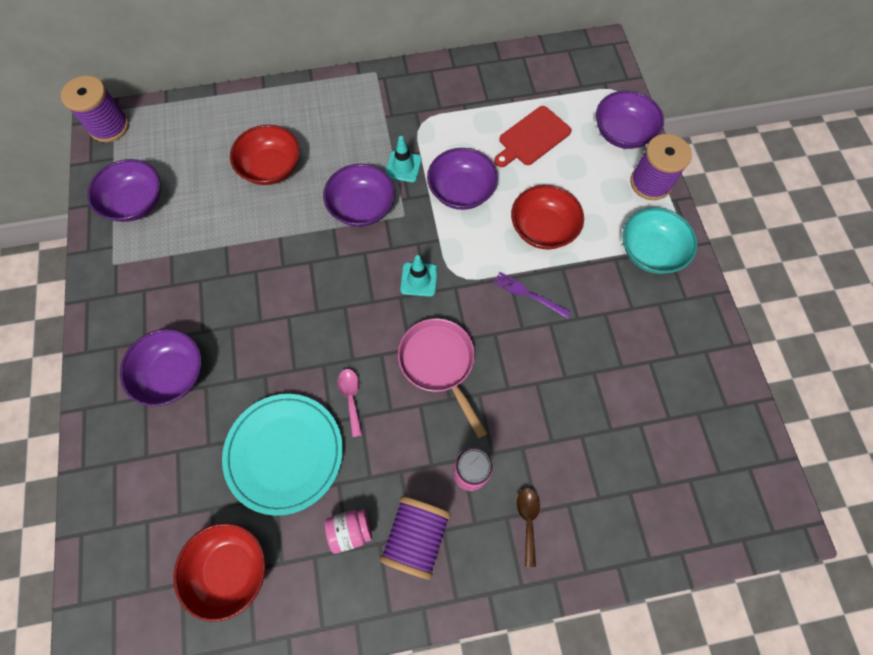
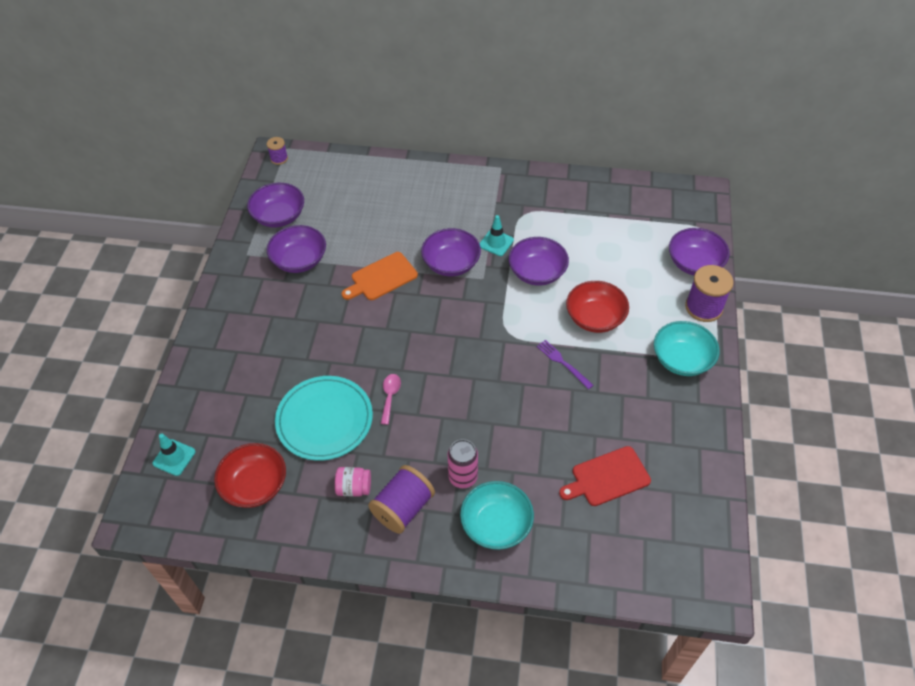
camera: 20 degrees right, 15 degrees down
(109, 126) = (279, 158): purple spool -> purple spool, size x0.54
(173, 374) = (262, 341): purple bowl -> purple bowl (299, 260)
(271, 168) = (390, 217): red bowl -> none
(288, 248) = (381, 277): none -> orange cutting board
(419, 279) = (476, 328): turquoise traffic cone -> turquoise traffic cone (174, 457)
(439, 363) = (469, 392): pink pan -> none
(528, 520) = (496, 524): brown spoon -> turquoise bowl
(532, 137) = (613, 247): red cutting board -> red cutting board (607, 477)

